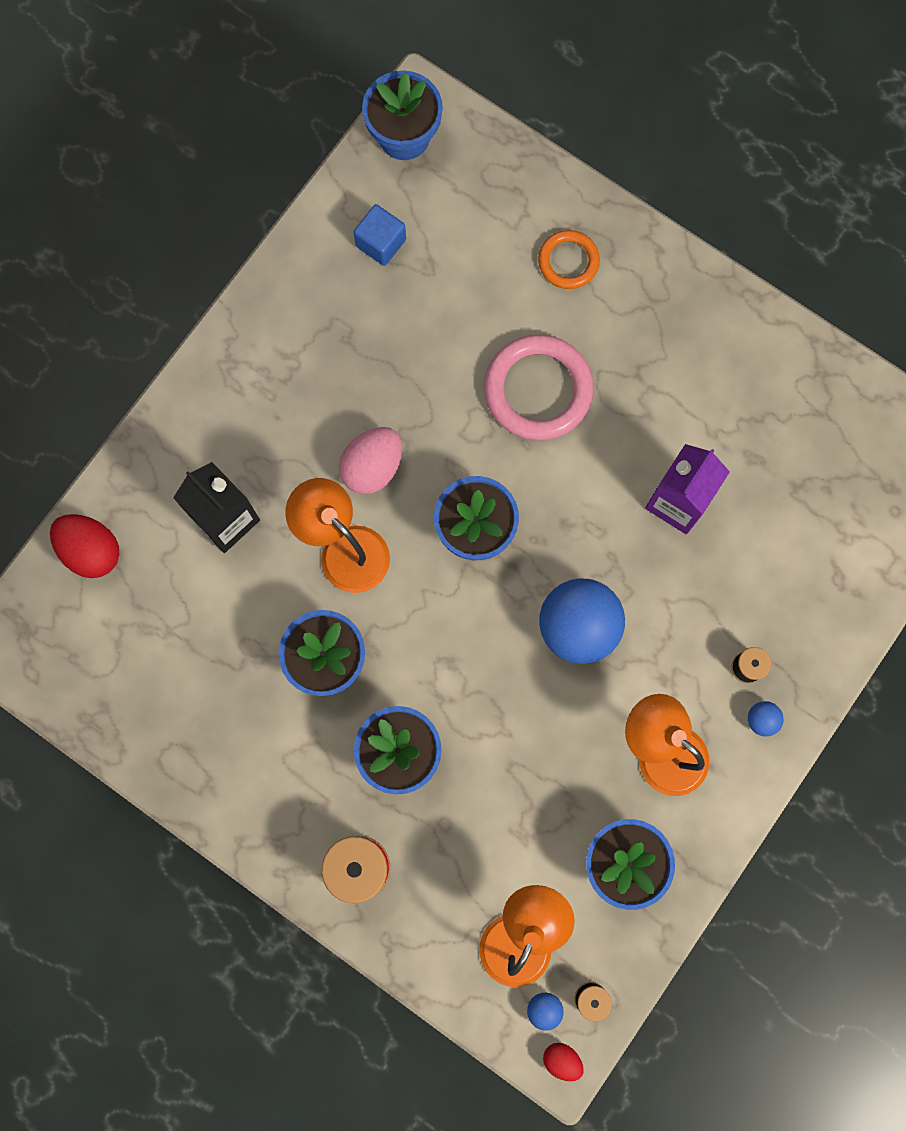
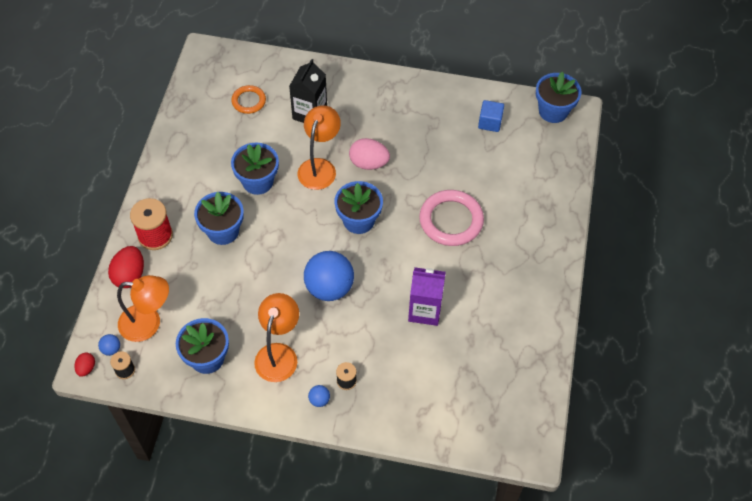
camera: 65 degrees right, 20 degrees down
(91, 551) = (267, 67): red egg -> red egg (130, 275)
(568, 261) = (531, 208): orange ring -> orange ring (248, 101)

